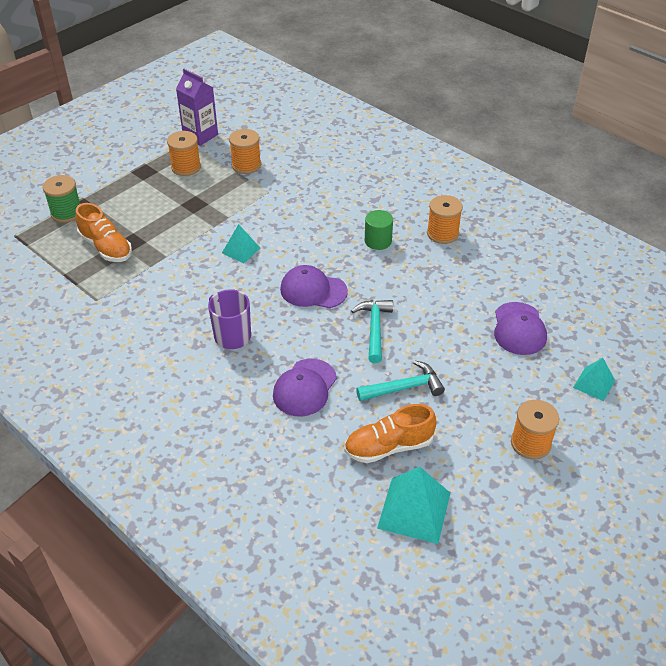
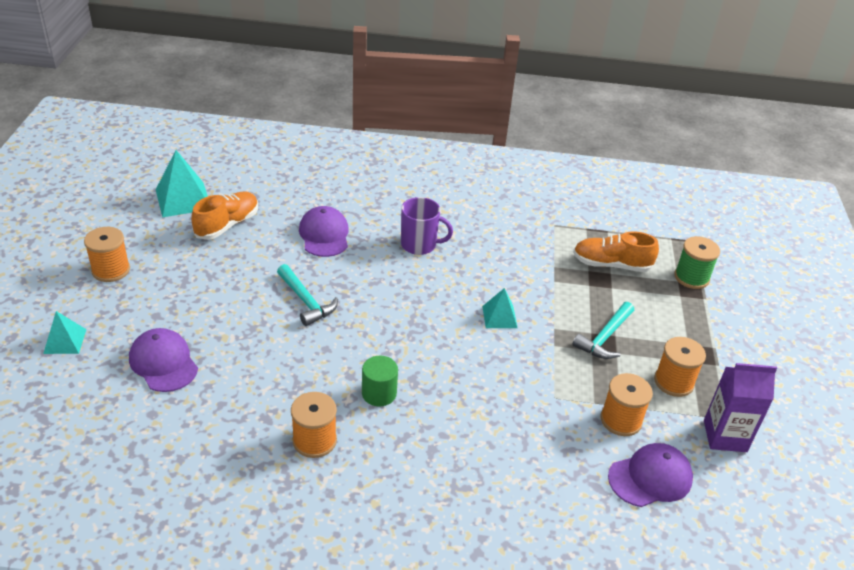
camera: 140 degrees right, 5 degrees down
(313, 290) = (393, 310): purple cap -> purple cap (650, 477)
(404, 388) = (243, 266): turquoise hammer -> turquoise hammer (605, 337)

